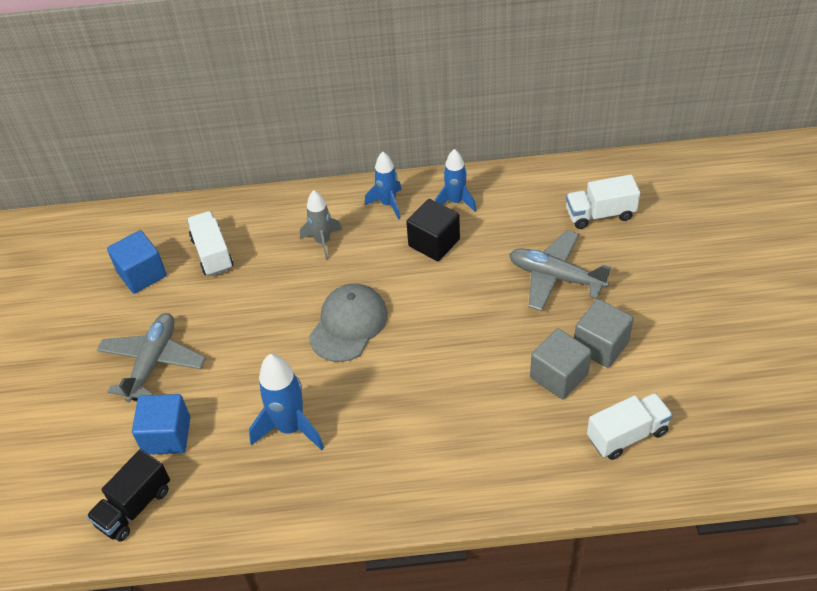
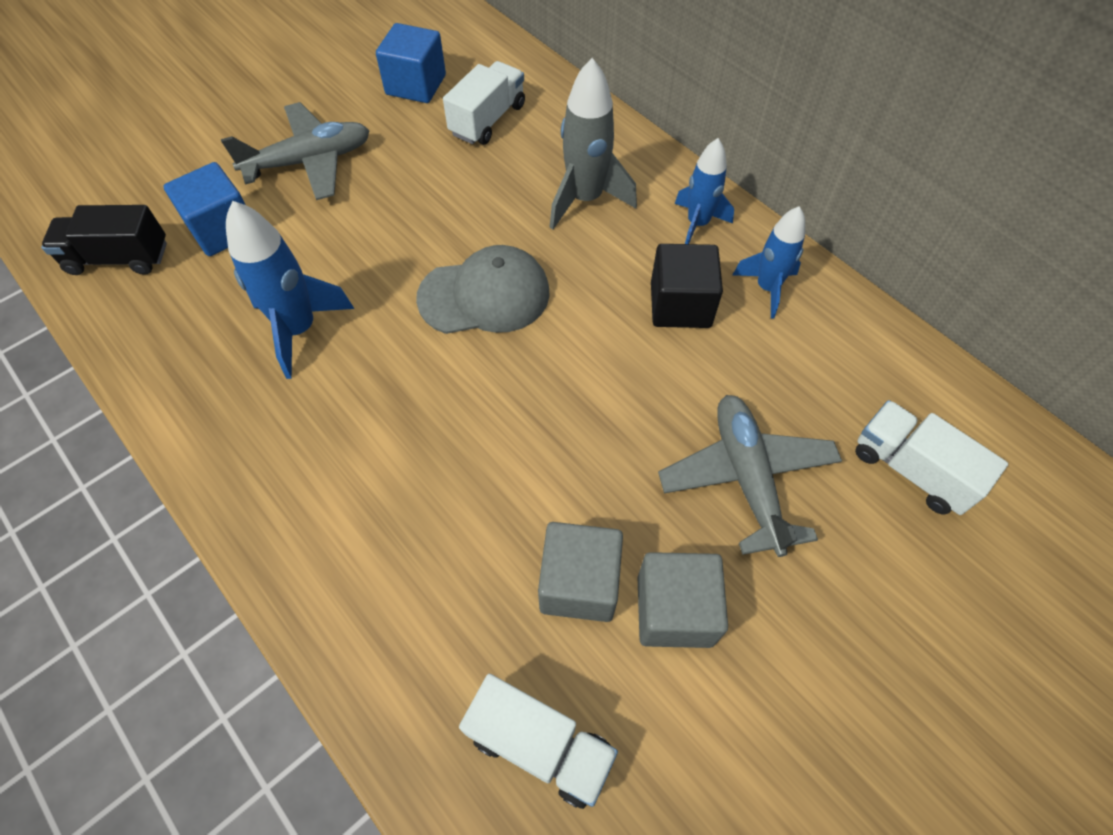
camera: 50 degrees right, 10 degrees up
(323, 242) = (585, 199): grey rocket -> grey rocket, size x1.50

